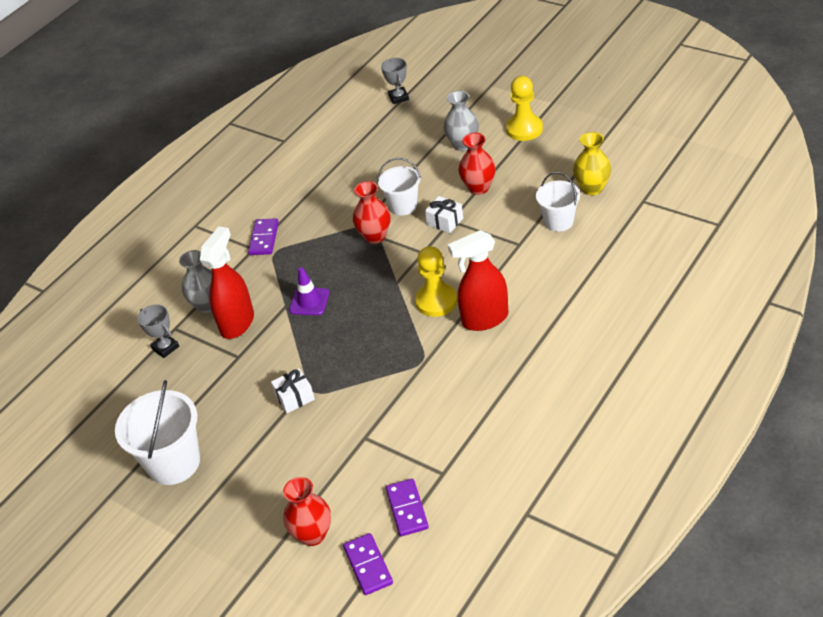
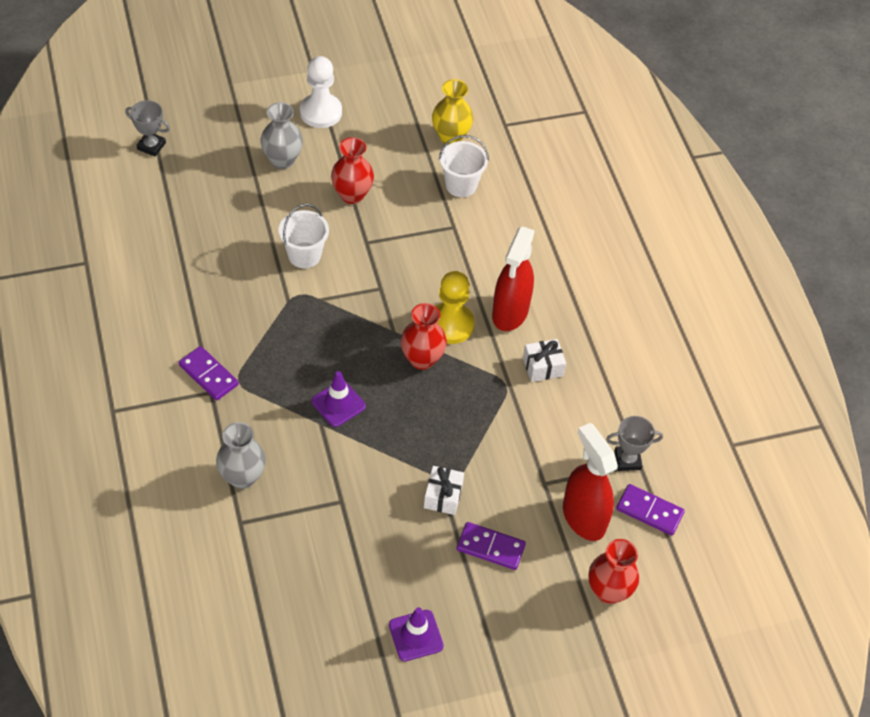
camera: 60 degrees left, 10 degrees up
(165, 347) = (258, 546): grey trophy -> grey trophy (627, 460)
(174, 463) = (416, 635): white bucket -> purple traffic cone
(237, 323) = (297, 472): red spray bottle -> red spray bottle (583, 517)
(368, 565) = (678, 577): purple domino -> purple domino (490, 547)
(375, 236) = (317, 301): red vase -> red vase (422, 359)
(445, 221) = (363, 246): white gift -> white gift (542, 367)
(524, 129) = (321, 112): yellow pawn -> white pawn

